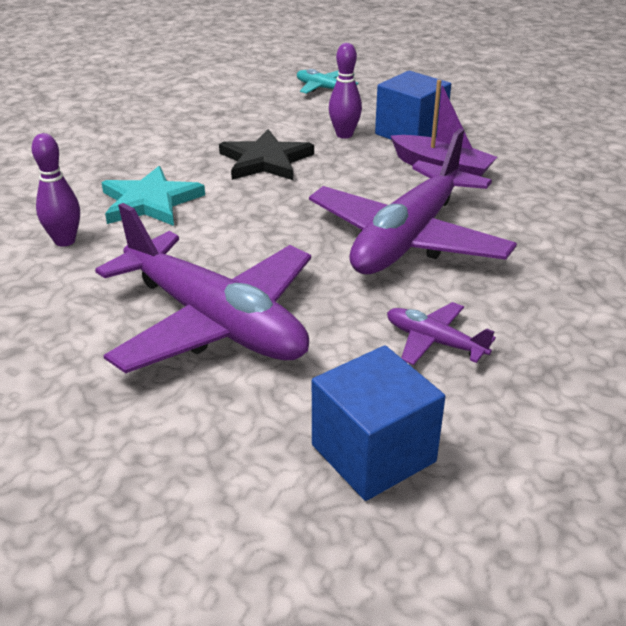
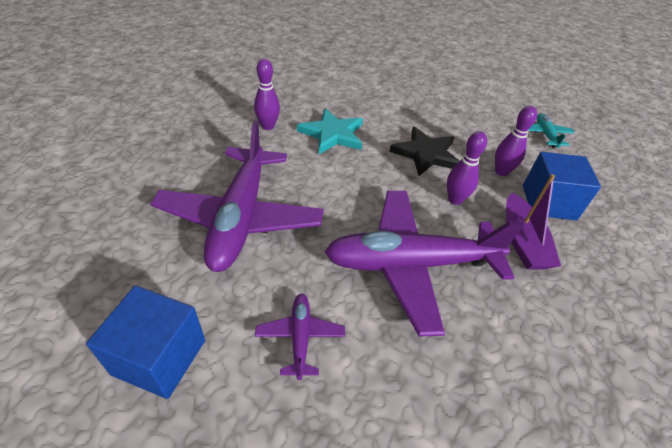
camera: 50 degrees right, 10 degrees up
(351, 176) = (455, 200): none -> purple bowling pin

